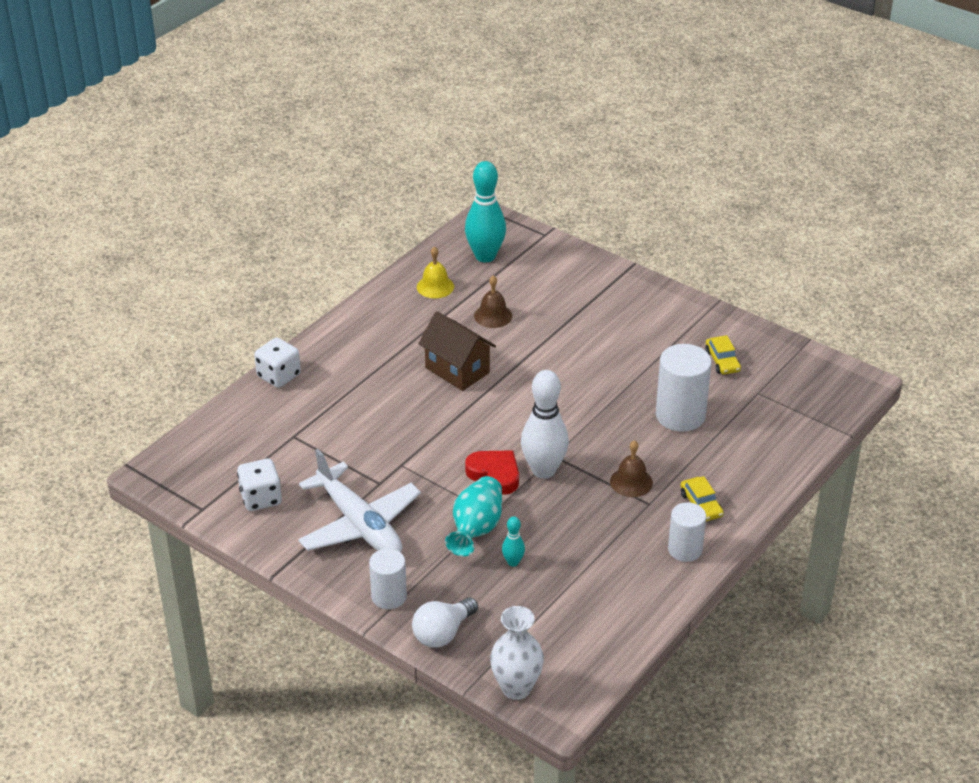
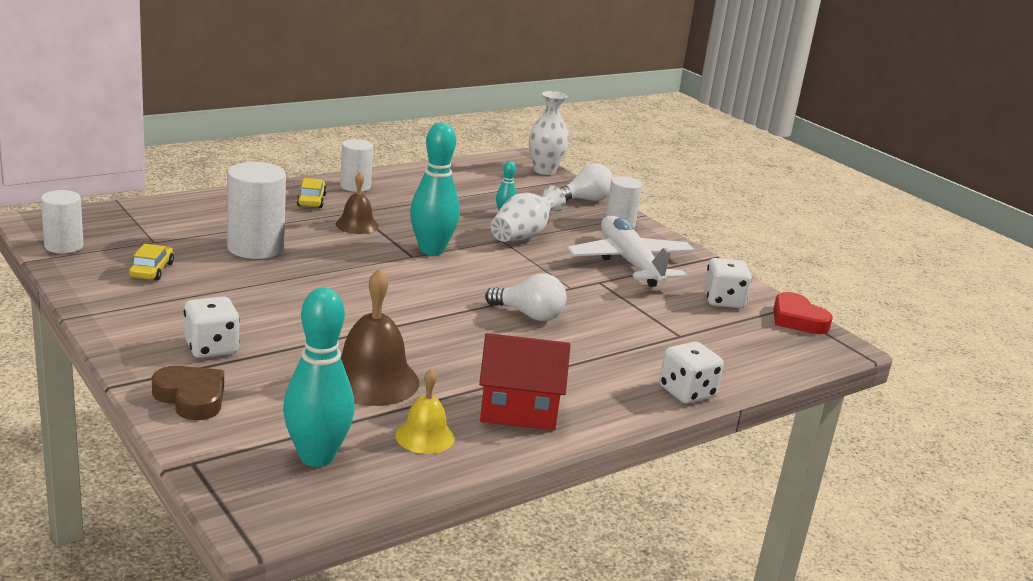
camera: 165 degrees left, 15 degrees down
(388, 322) = (518, 411): none -> red house
(421, 416) = (529, 315): none -> white light bulb
(457, 370) = (461, 340): brown house -> none
(476, 529) = (523, 236): turquoise vase -> white vase
(493, 315) = (372, 380): brown bell -> brown bell, size x1.70
(495, 474) = (481, 259): red heart -> red heart (797, 319)
(543, 470) = (431, 250): white bowling pin -> turquoise bowling pin
(584, 269) = (191, 398): none -> brown heart
(610, 307) = (211, 348): none -> white dice
(808, 362) = (64, 246): none -> white cylinder

